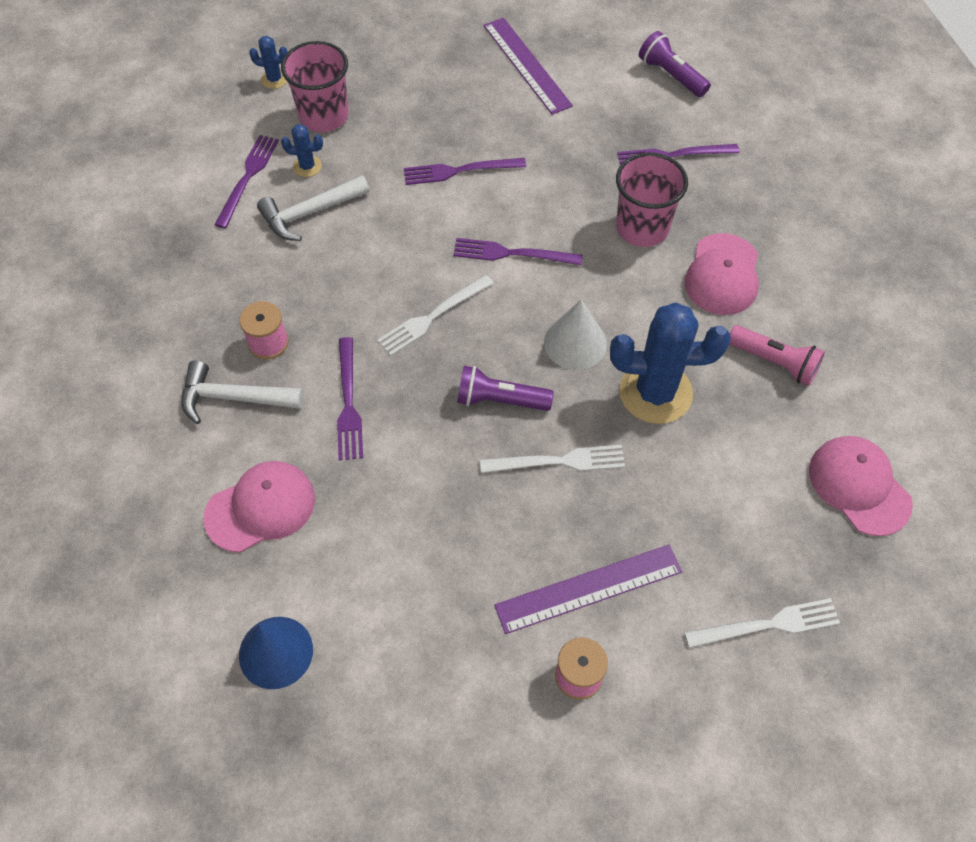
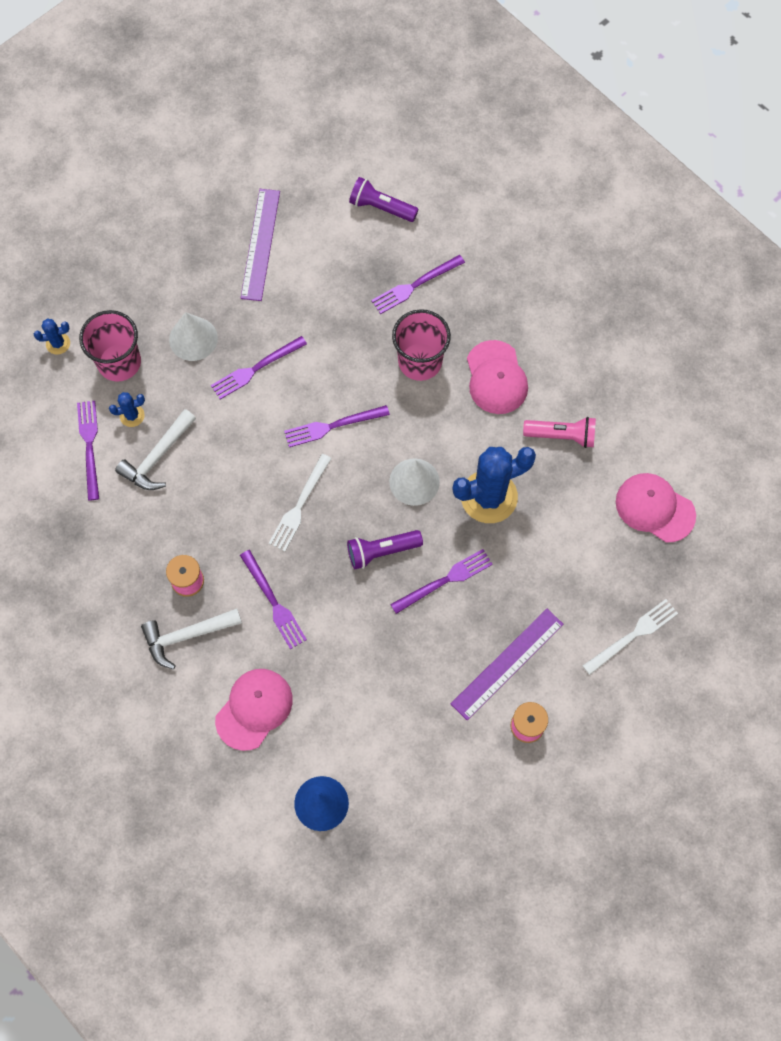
camera: 25 degrees left, 10 degrees up
(410, 122) = (193, 338): none -> white cone
(526, 65) = (260, 244): purple ruler -> purple ruler turned 60 degrees clockwise
(558, 461) = (445, 580): white fork -> purple fork

